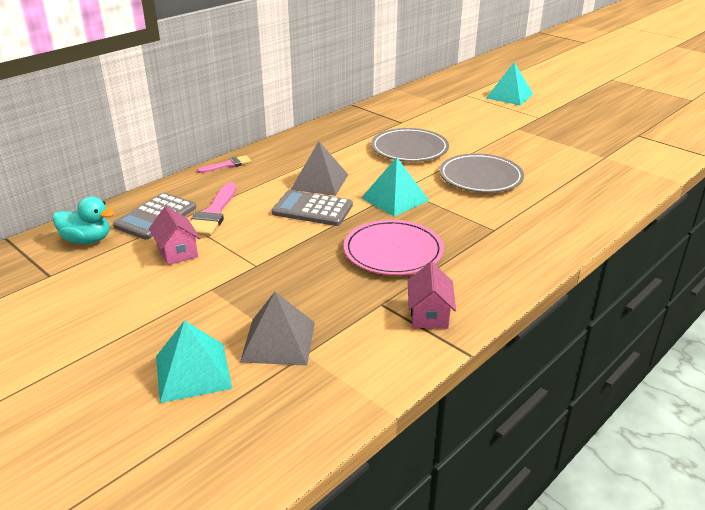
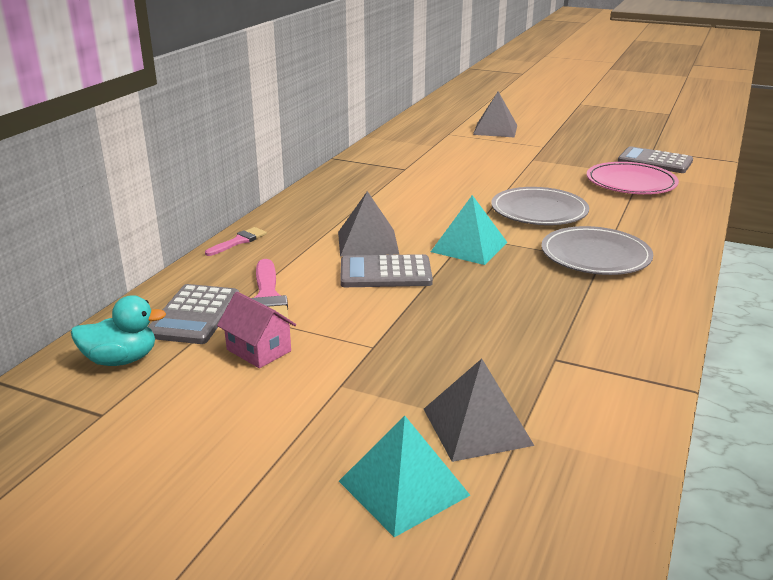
camera: 20 degrees left, 5 degrees down
(393, 251) = (517, 301): pink plate -> pink plate (631, 183)
(409, 149) = (438, 194): grey plate -> grey plate (595, 255)
(429, 314) = (616, 359): pink house -> none
(509, 96) = (495, 129): turquoise pyramid -> grey pyramid
(630, 146) = (655, 161): none -> grey calculator

